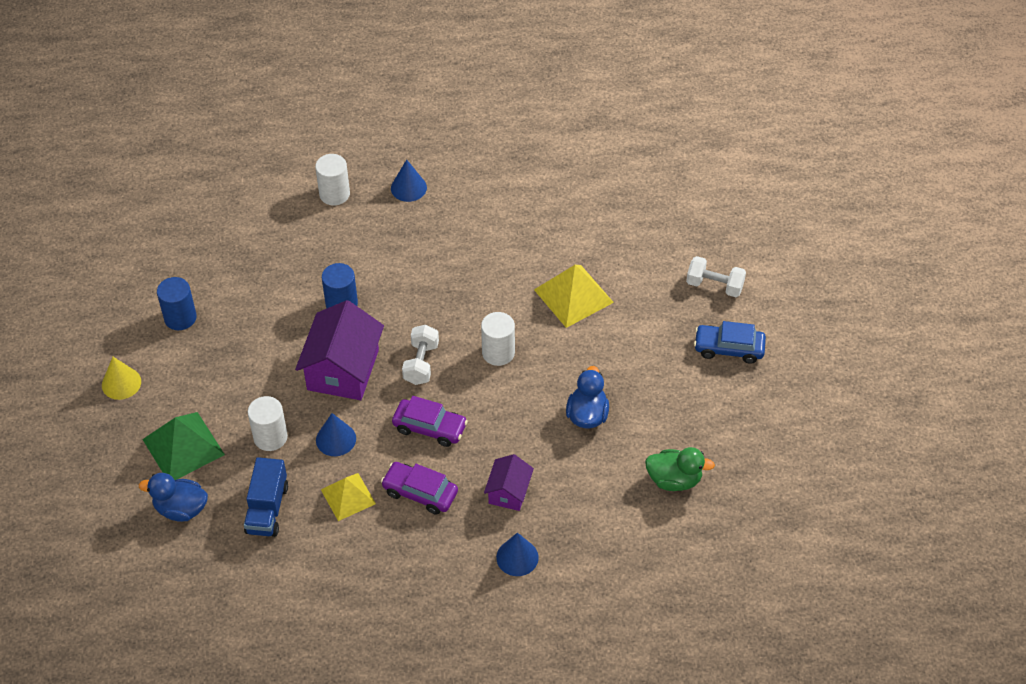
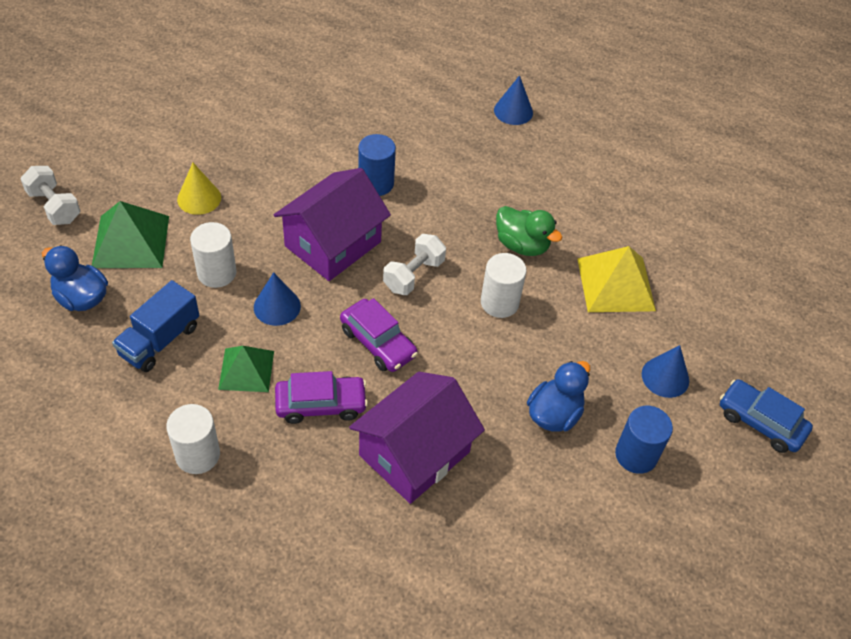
camera: 25 degrees right, 0 degrees up
(121, 383) = (123, 158): yellow cone -> yellow cone (199, 198)
(180, 318) = (220, 127): blue cylinder -> blue cylinder (636, 455)
(334, 194) = (439, 86): white cylinder -> white cylinder (197, 455)
(348, 496) = (246, 370): yellow pyramid -> green pyramid
(420, 493) = (321, 404): purple car -> purple car turned 120 degrees clockwise
(508, 492) = (414, 453): purple house -> purple house, size x1.84
(517, 557) = (375, 532): blue cone -> blue cone (665, 377)
(674, 480) = (610, 539): green duck -> green duck (522, 245)
(714, 285) = (781, 347): white dumbbell -> white dumbbell (54, 206)

